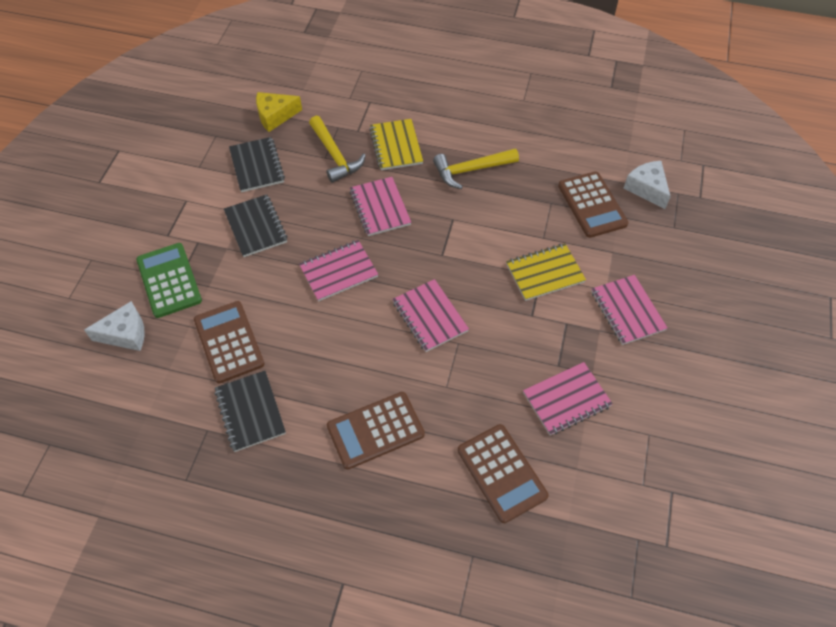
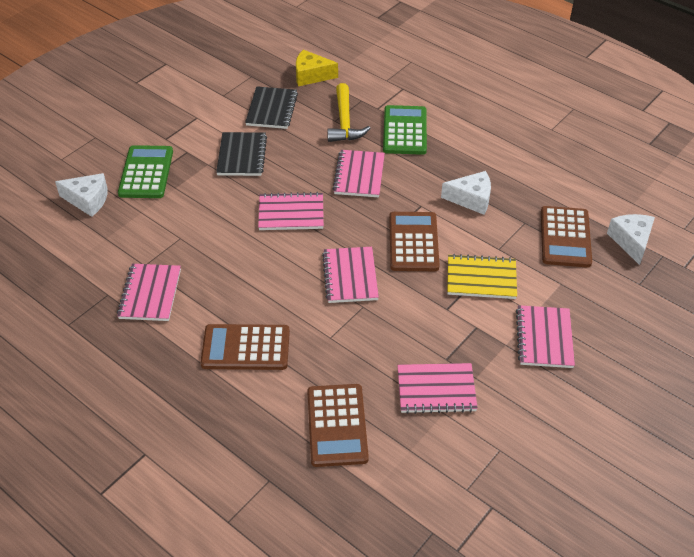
camera: 25 degrees right, 10 degrees down
(228, 342) = (165, 235): brown calculator -> brown calculator (413, 242)
(250, 412) = (150, 294): black notebook -> pink notebook
(396, 146) = (404, 131): yellow notebook -> green calculator
(471, 170) = (463, 171): yellow hammer -> none
(493, 196) = (471, 199): none -> white cheese

